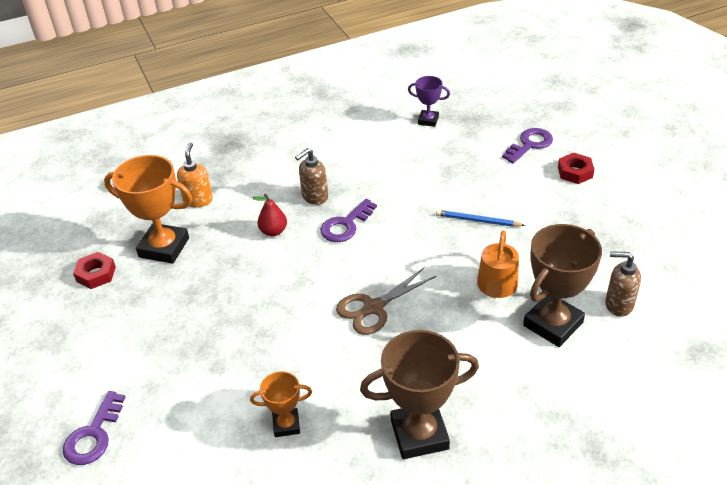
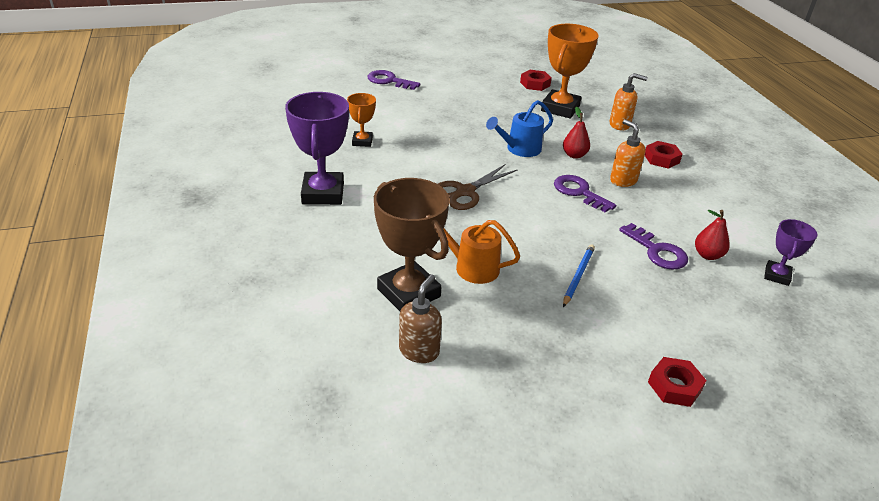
camera: 95 degrees right, 5 degrees down
(265, 172) = (661, 159): none -> red nut
(271, 274) = (519, 149): none -> blue watering can
(314, 197) = (623, 180): brown soap dispenser -> orange soap dispenser
(373, 308) = (465, 192): brown scissors -> brown scissors turned 105 degrees counterclockwise
(416, 151) = (707, 255): none -> red pear
(419, 434) = (323, 193): brown trophy -> purple trophy
(530, 144) = (737, 357): purple key -> purple key (657, 251)

